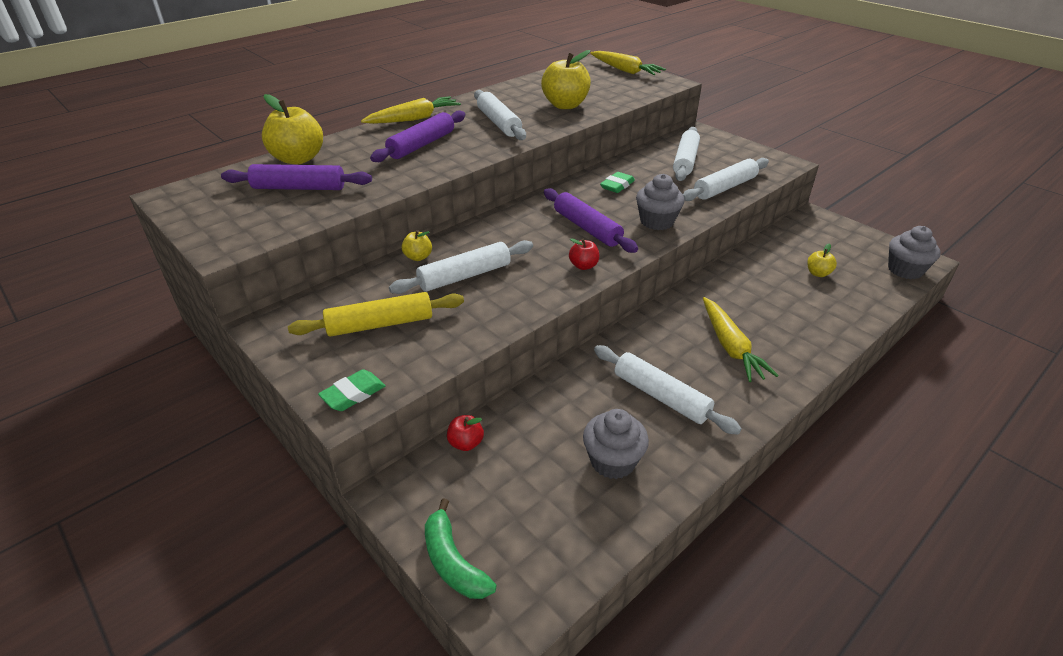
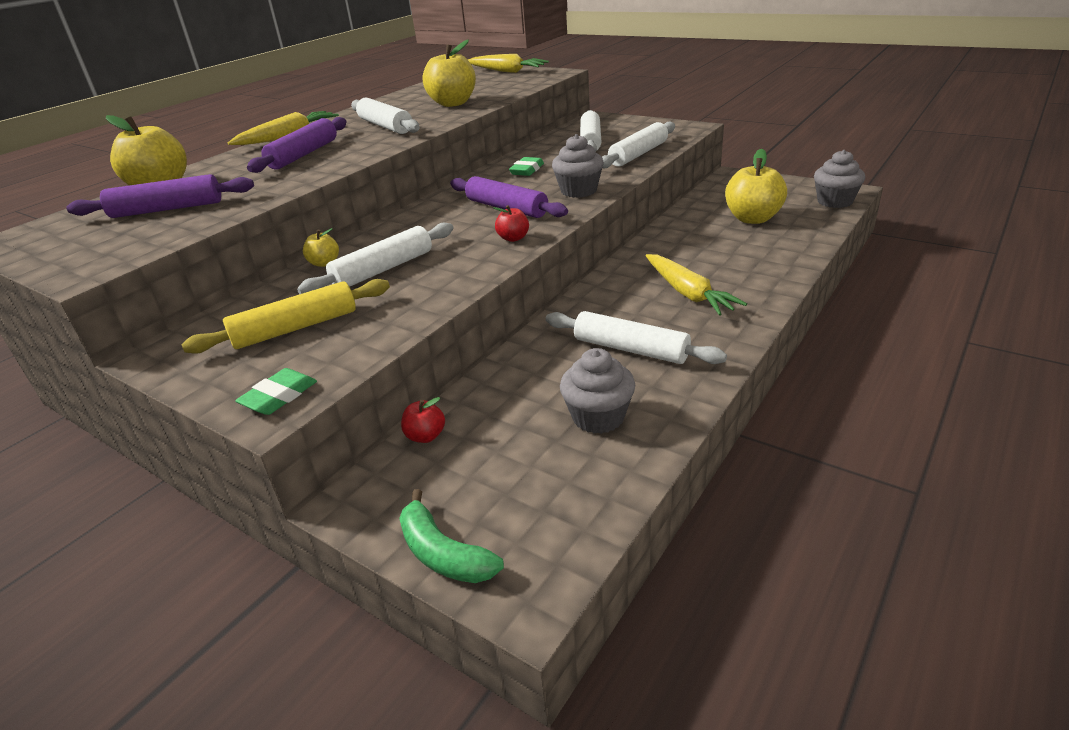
camera: 10 degrees left, 5 degrees down
(818, 273) = (752, 218): yellow apple -> yellow apple, size x2.05

